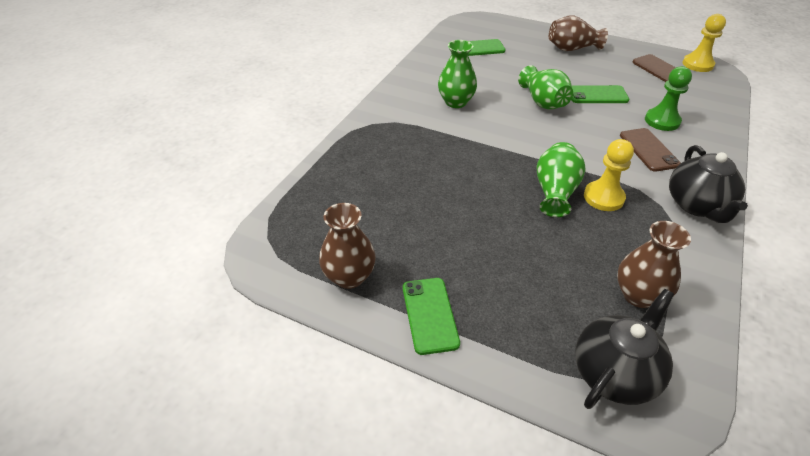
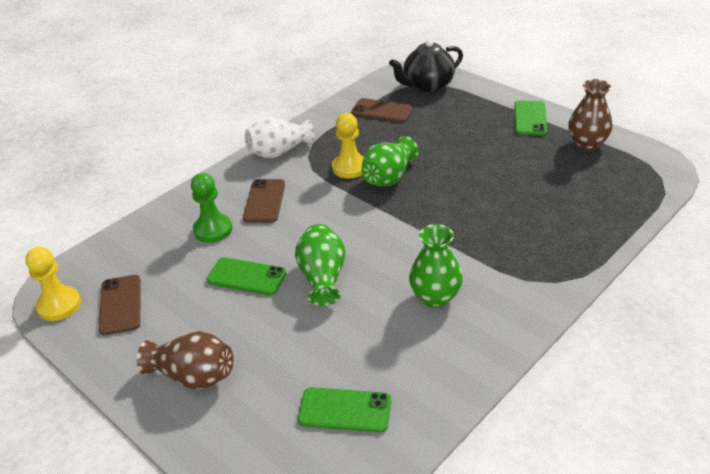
camera: 160 degrees left, 5 degrees down
(638, 295) = (382, 111): brown vase -> brown phone
(697, 205) = (279, 152): black teapot -> white vase

